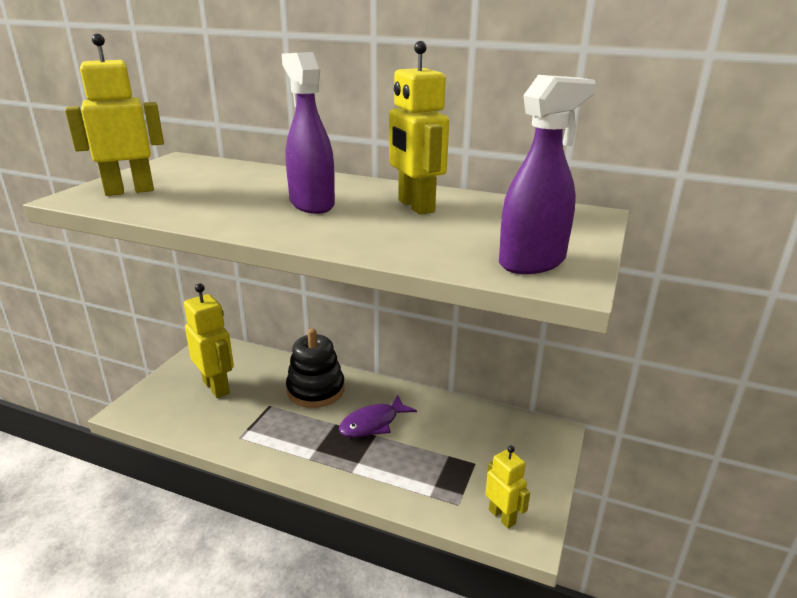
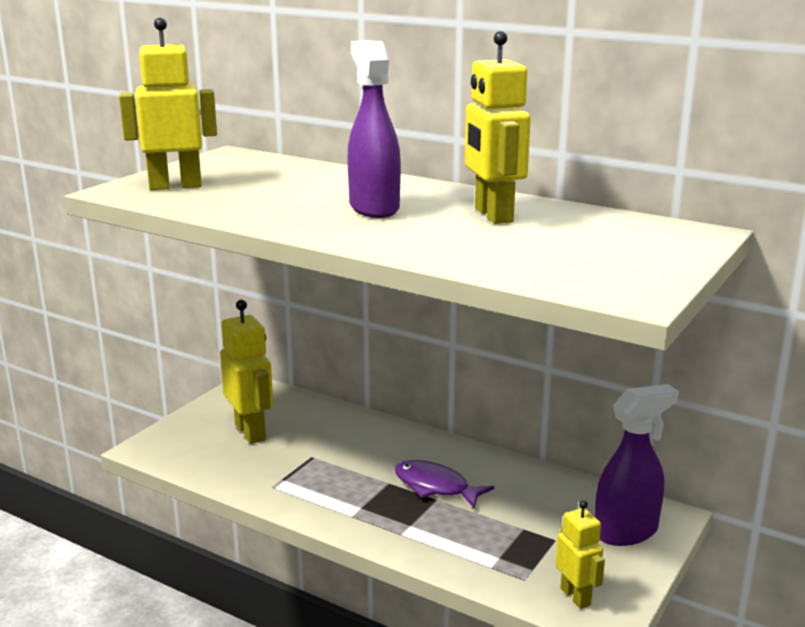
camera: 10 degrees right, 5 degrees down
(315, 390) = (370, 445): black stacking toy -> none
(373, 424) = (435, 487): purple fish -> purple fish turned 60 degrees clockwise
(533, 262) = (604, 276): purple spray bottle -> purple spray bottle (626, 531)

